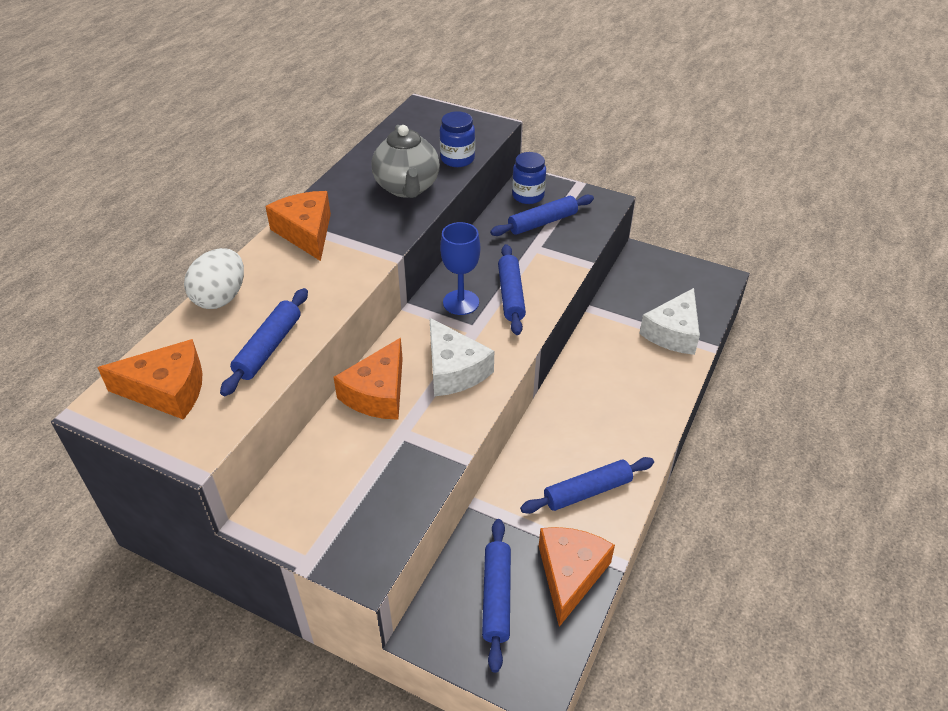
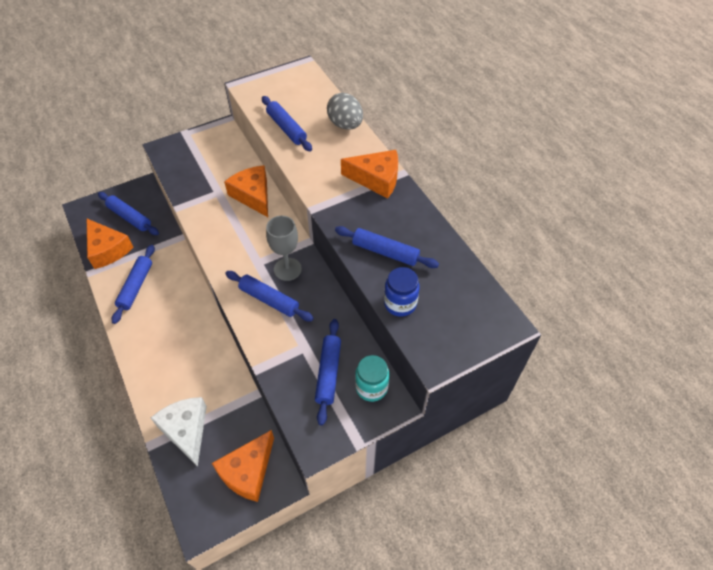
camera: 125 degrees right, 10 degrees up
(167, 390) = (292, 89): orange cheese -> orange cheese (248, 471)
(221, 297) = (345, 125): white egg -> grey egg
(407, 188) = (385, 252): grey teapot -> blue rolling pin
(454, 370) = (236, 235): white cheese -> none
(461, 302) = (287, 269): blue goblet -> grey goblet
(528, 196) = (371, 387): blue jar -> turquoise jar

